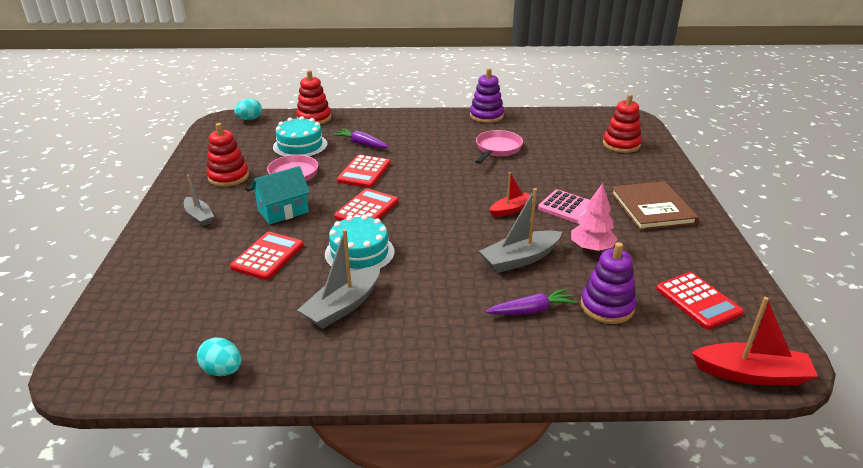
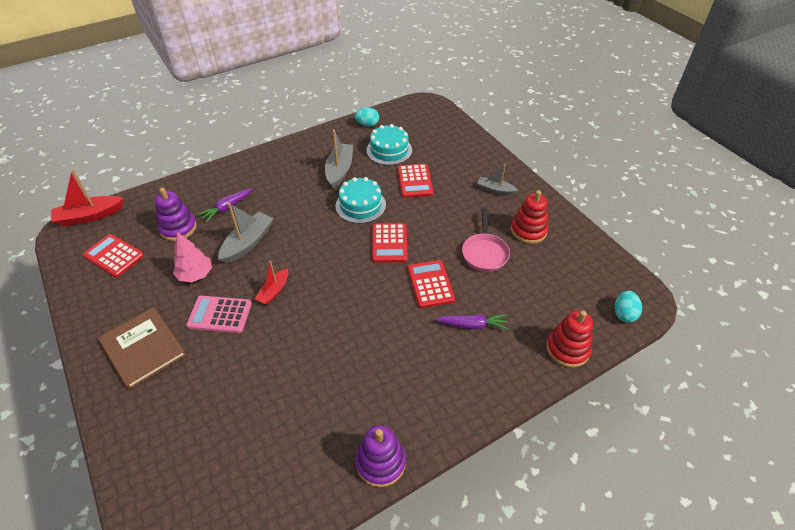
camera: 150 degrees right, 15 degrees up
(283, 211) = (446, 216): turquoise house -> none
(300, 145) = (524, 295): turquoise cake -> turquoise cake (389, 150)
(497, 149) = (328, 384): pink pan -> none
(621, 144) = (181, 470): red stacking toy -> none

